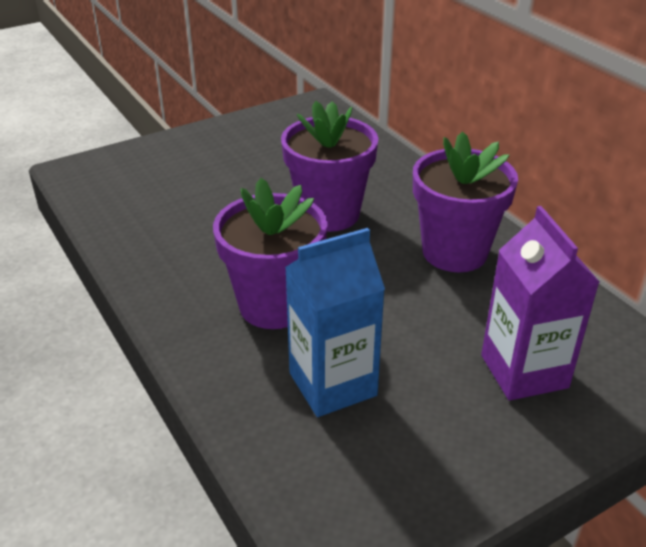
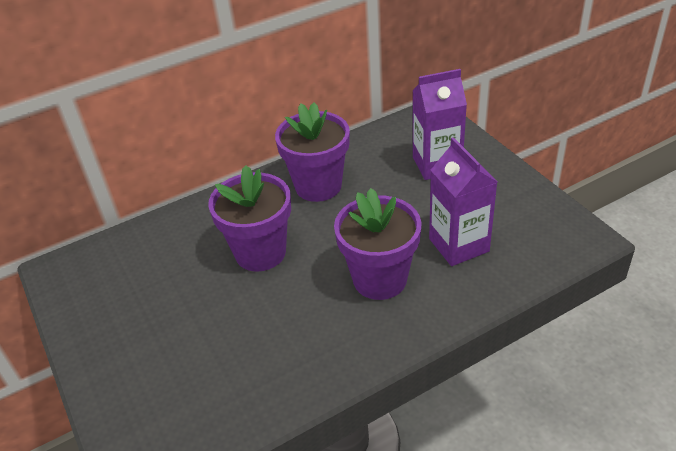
camera: 85 degrees left, 5 degrees up
(332, 384) = (459, 245): blue carton -> purple carton

